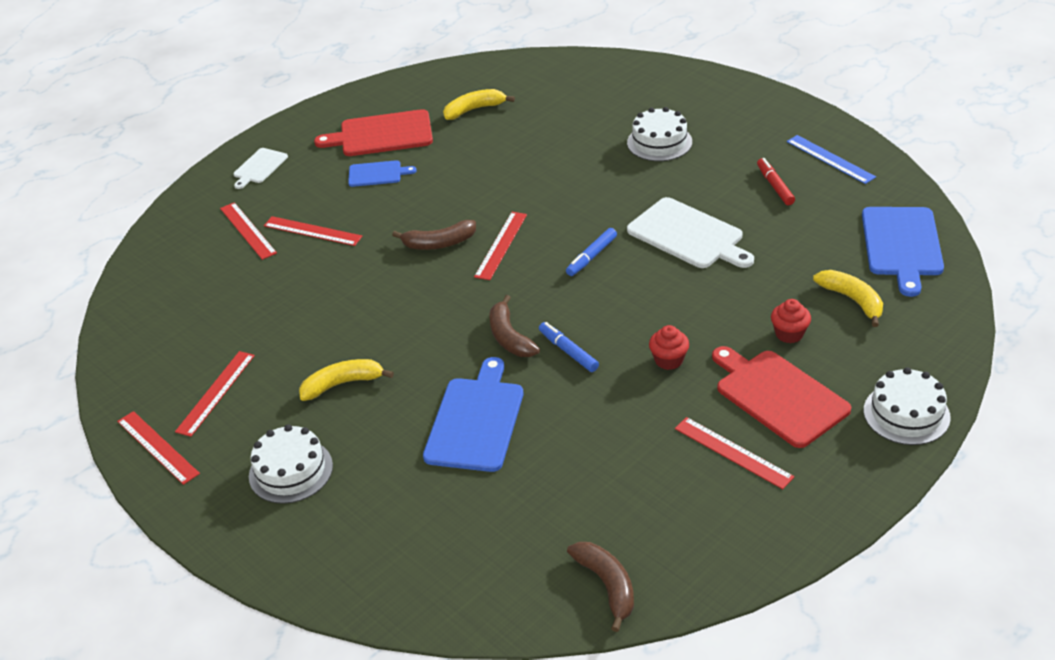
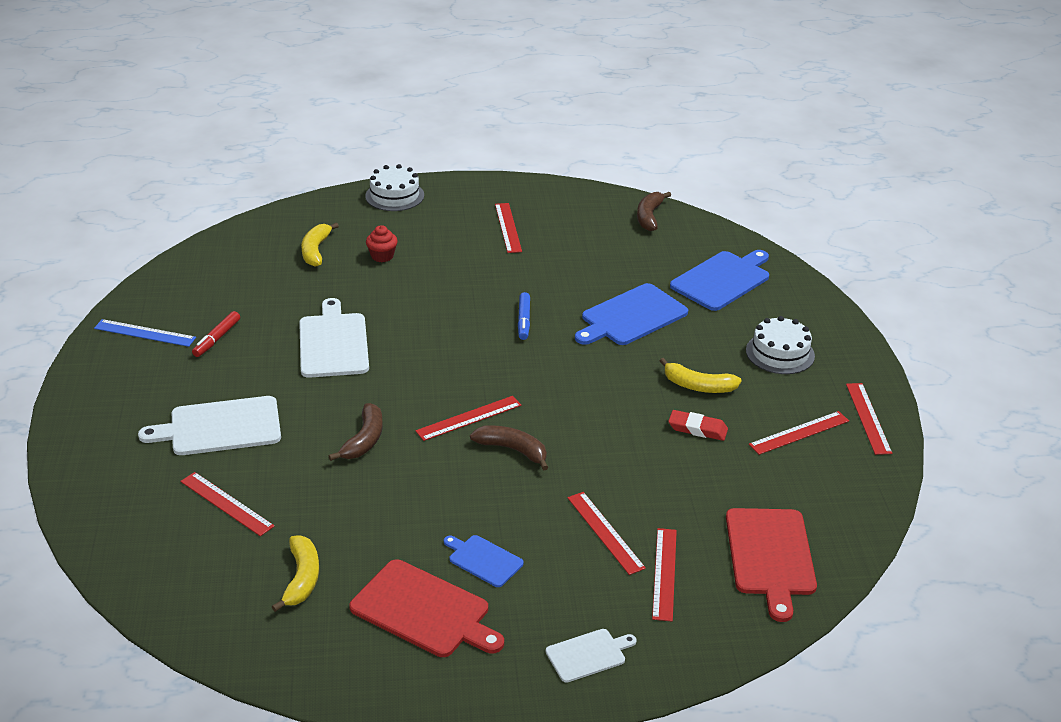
camera: 145 degrees left, 5 degrees down
(309, 343) = (697, 429): none -> red eraser
(474, 109) = (302, 578): yellow banana -> yellow banana turned 105 degrees counterclockwise
(509, 337) = (549, 350): brown banana -> brown banana (364, 440)
(578, 113) = (226, 503): none -> red ruler
(591, 257) = (419, 369): blue marker -> none
(659, 142) = (220, 427): white cake -> white cutting board
(669, 360) = (471, 282): red cupcake -> none
(778, 396) = (442, 235): red cutting board -> red cutting board (770, 556)
(830, 159) = (145, 333): blue ruler -> blue ruler turned 75 degrees counterclockwise
(901, 245) = (227, 259): blue cutting board -> blue cutting board (722, 280)

